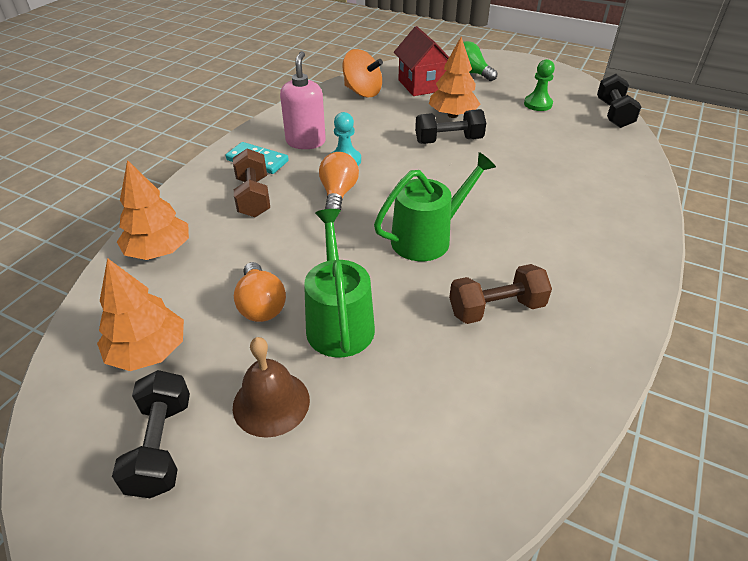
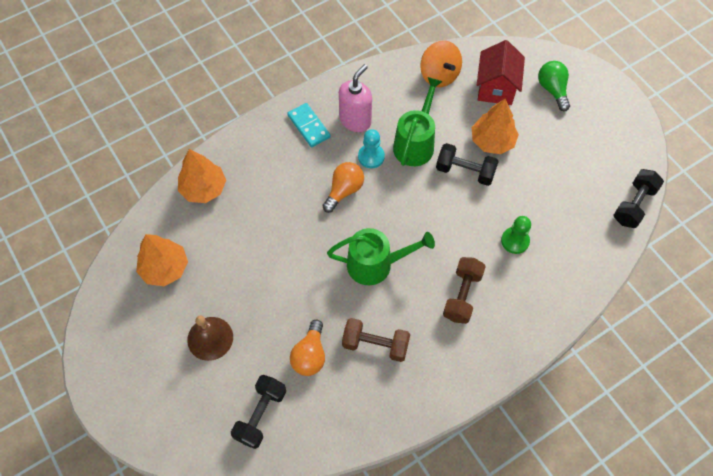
camera: 30 degrees right, 20 degrees up
(161, 446) = (146, 334): black dumbbell -> black dumbbell (261, 415)
(253, 197) = (285, 165): brown dumbbell -> brown dumbbell (462, 295)
(261, 305) = (240, 266): orange light bulb -> orange light bulb (310, 355)
(339, 322) = (277, 303): green watering can -> green watering can (415, 143)
(538, 104) = (577, 161): green pawn -> green pawn (515, 241)

